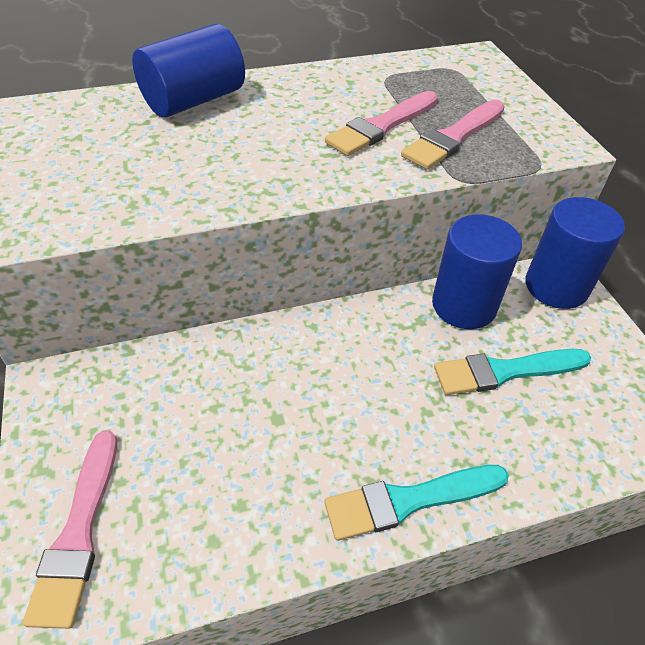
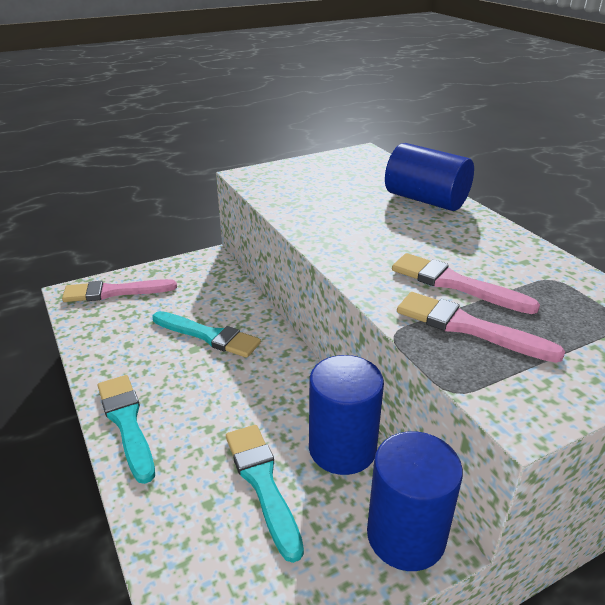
camera: 80 degrees right, 15 degrees down
(254, 399) = (208, 336): none -> turquoise brush

